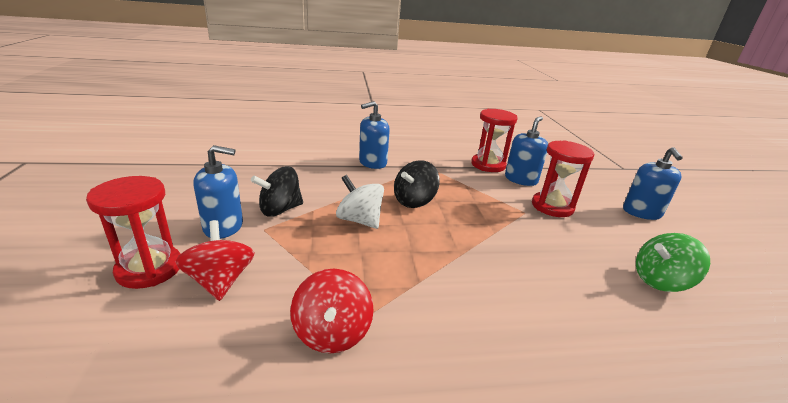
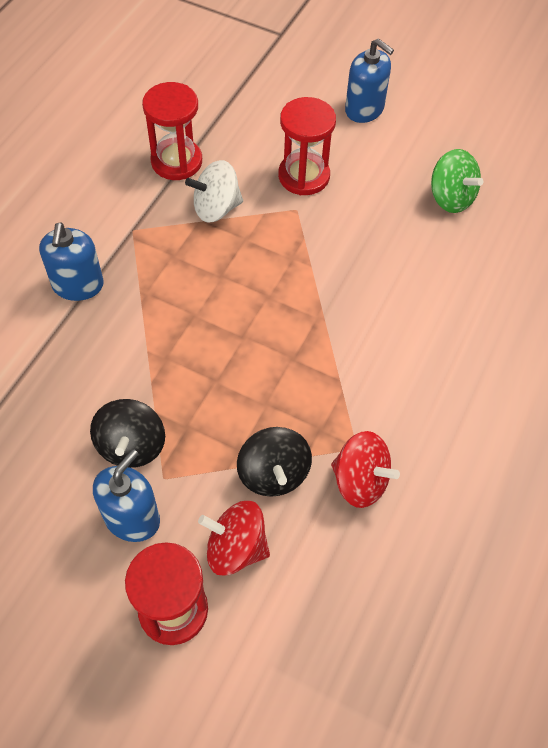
camera: 55 degrees left, 30 degrees up
(359, 220) = (209, 375): white spinning top -> white spinning top (216, 208)
(414, 201) = (205, 298): black spinning top -> black spinning top (273, 473)
(521, 179) = (233, 157): blue soap dispenser -> none
(660, 281) = (450, 198): green spinning top -> green spinning top turned 60 degrees counterclockwise

